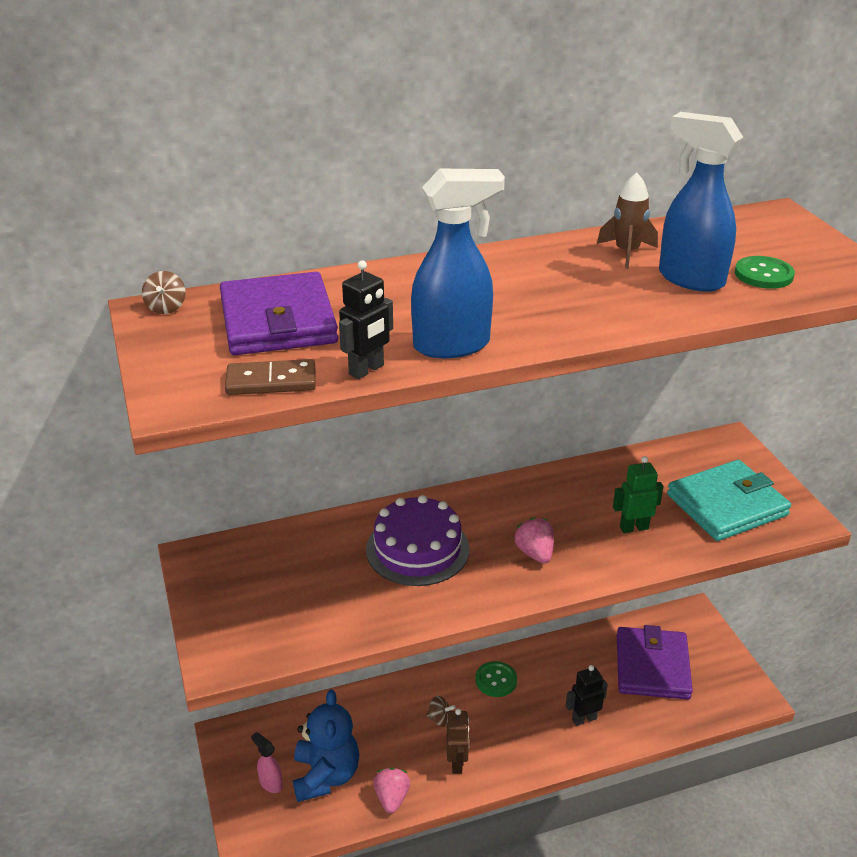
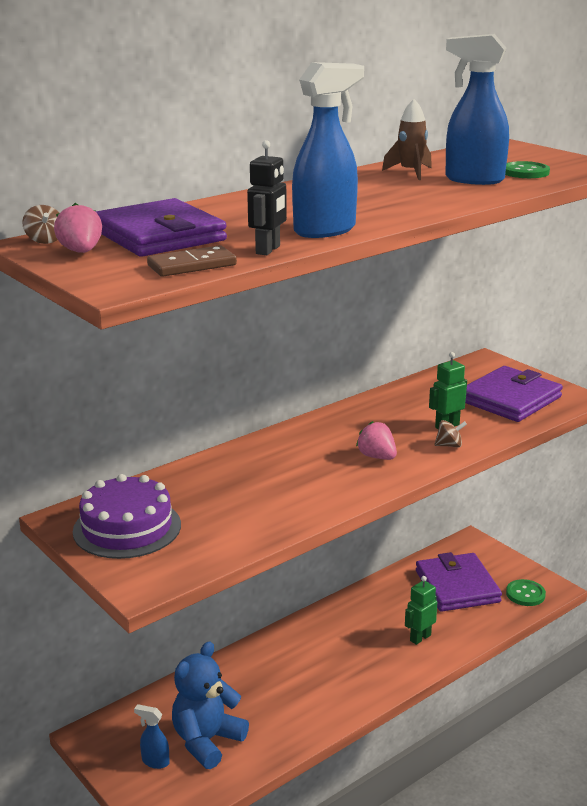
camera: 20 degrees left, 10 degrees down
(270, 783) = (155, 761): pink spray bottle -> blue spray bottle
(326, 775) = (207, 741): blue teddy bear -> blue teddy bear turned 120 degrees counterclockwise
(392, 798) = (279, 741): pink strawberry -> pink strawberry (81, 252)
(417, 549) = (273, 473): purple cake -> purple cake (127, 528)
(440, 719) = (292, 670): brown spinning top -> brown spinning top (449, 445)
(457, 763) = (326, 699): brown robot -> none
(496, 680) = (327, 628): green button -> green button (525, 594)
(584, 719) = (420, 638): black robot -> green robot
(726, 505) = (510, 399): turquoise wallet -> purple wallet

